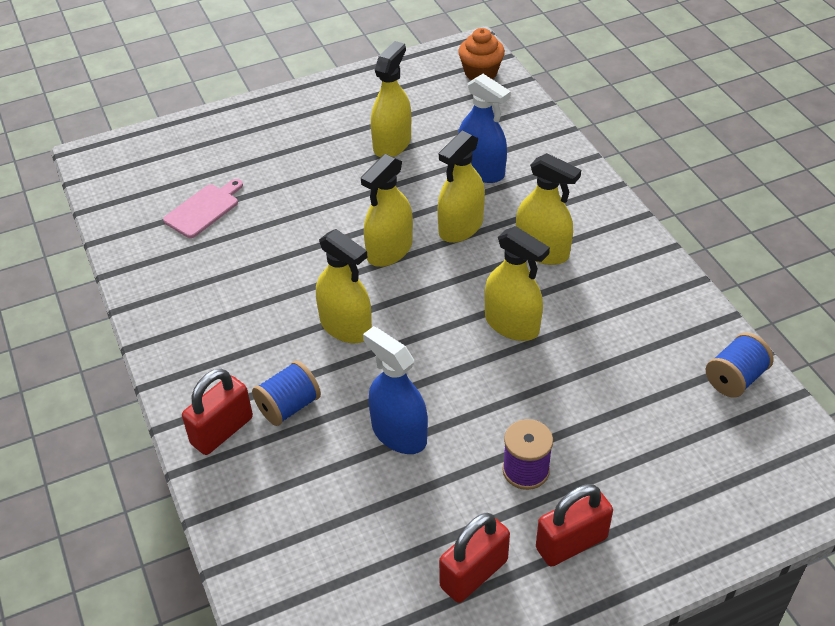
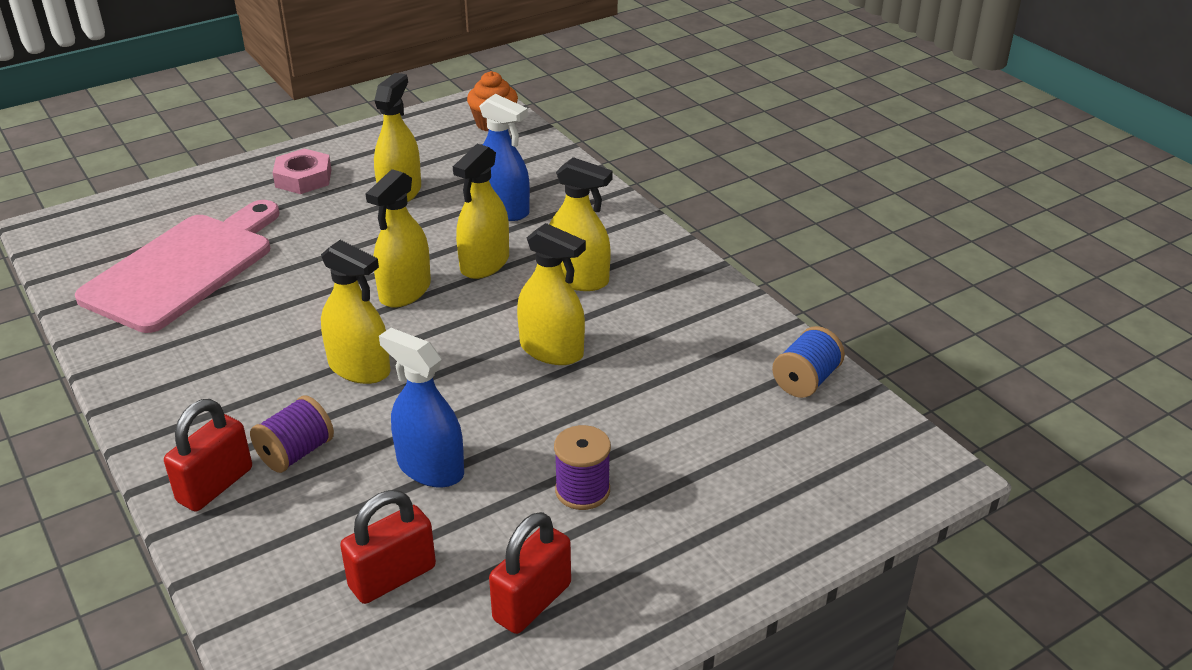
camera: 10 degrees left, 10 degrees down
(204, 209) = (184, 268): pink cutting board -> pink cutting board, size x2.17
(288, 406) = (296, 453): blue spool -> purple spool
(308, 121) = (303, 178): none -> pink nut
(571, 543) = (643, 558): red padlock -> red padlock (392, 577)

